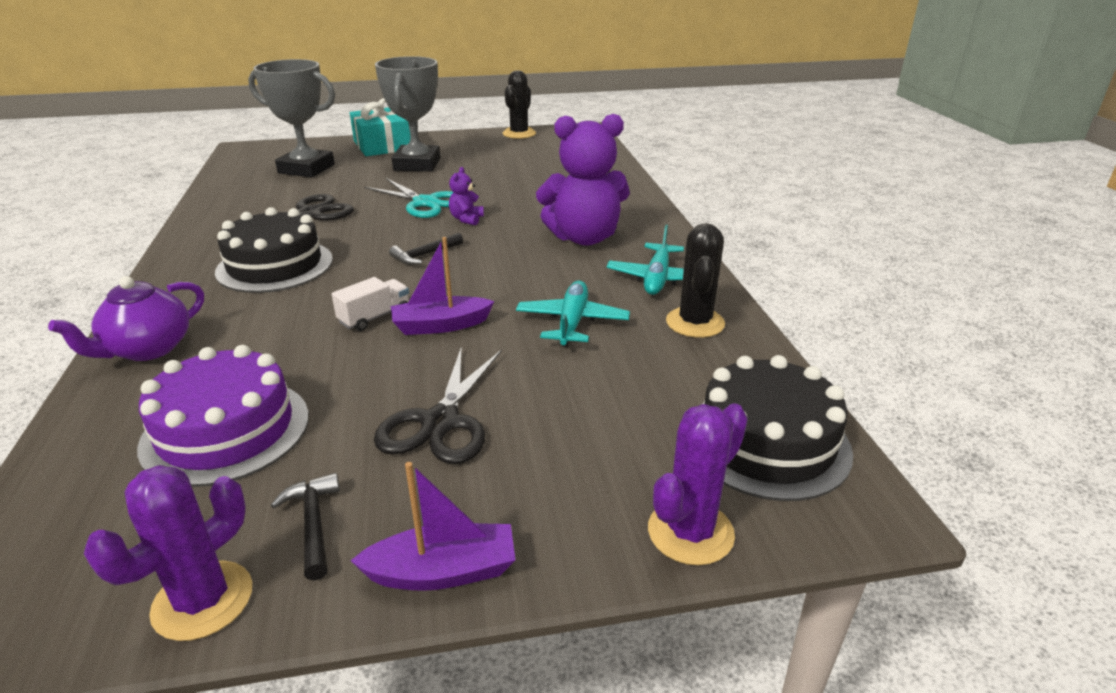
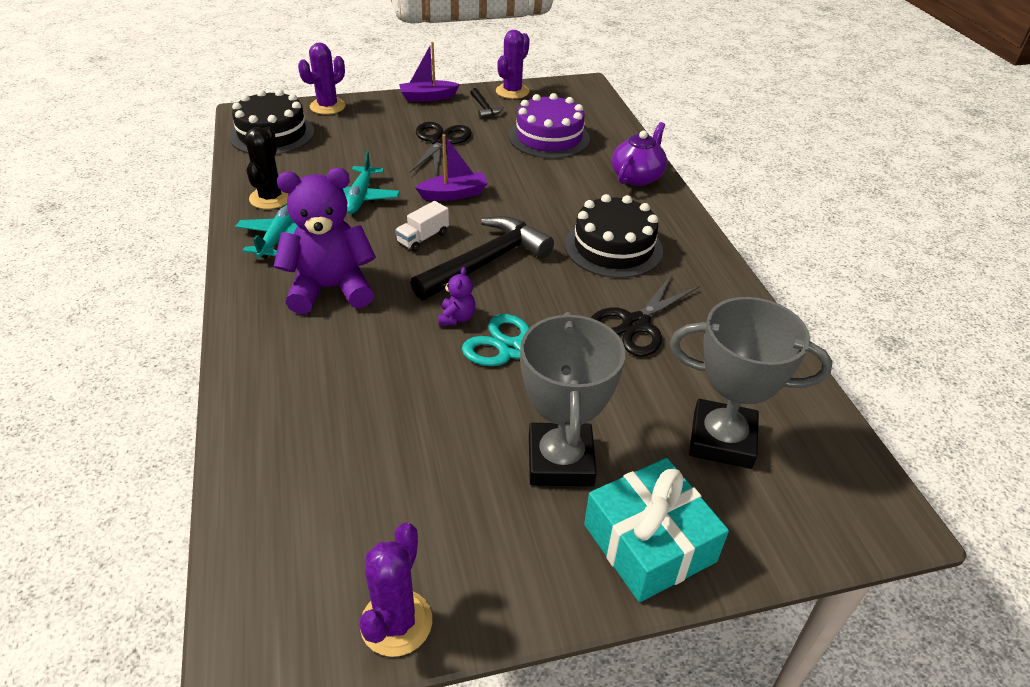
camera: 175 degrees right, 10 degrees up
(375, 317) = (503, 200): white truck -> white truck (423, 238)
(425, 255) = (486, 262): black hammer -> black hammer, size x2.18
(519, 134) = (396, 622): black cactus -> purple cactus

